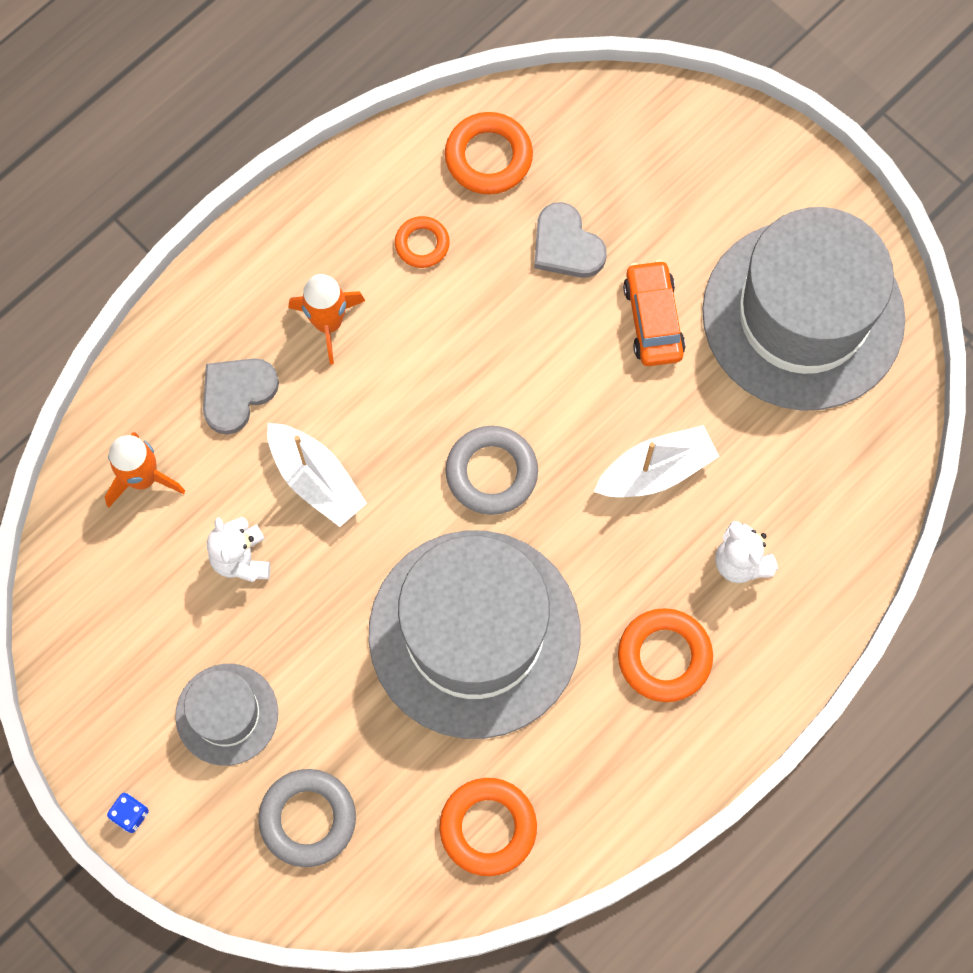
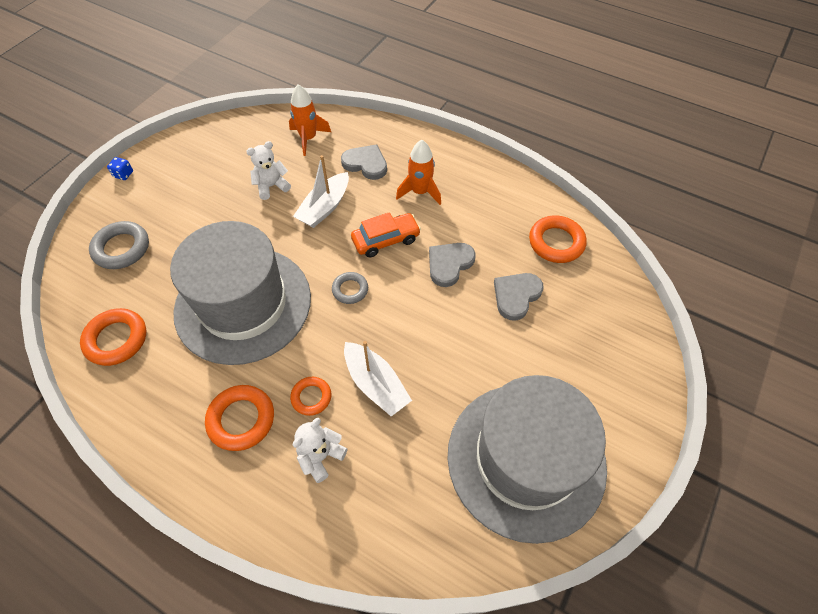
camera: 75 degrees right, 15 degrees down
(227, 714) = (181, 200): grey hat -> none
(422, 244) = (485, 223): orange ring -> orange ring (311, 397)
(485, 320) = (449, 264): none -> grey heart
(491, 473) = (350, 290): grey ring -> grey ring, size x0.62
(653, 319) = (484, 358): orange car -> orange car (386, 240)

